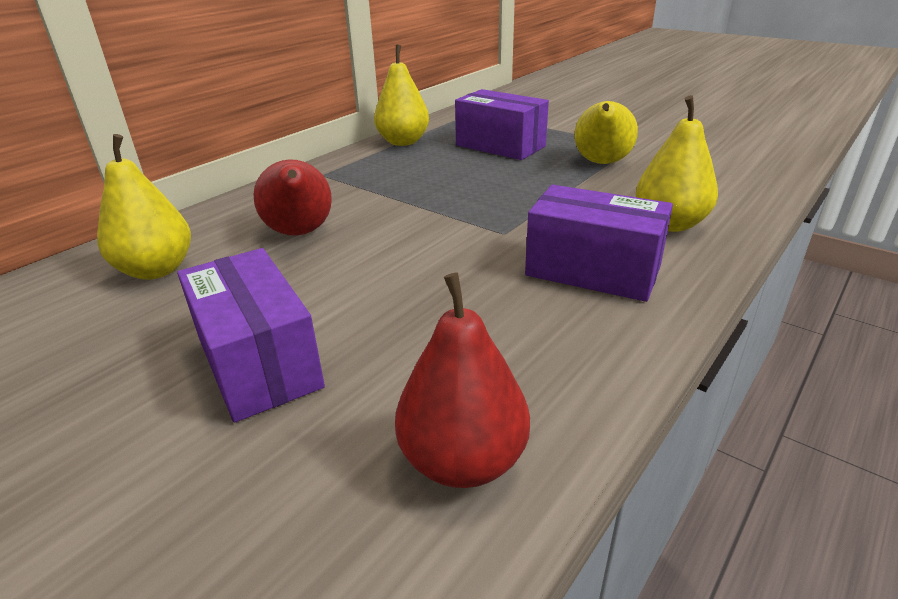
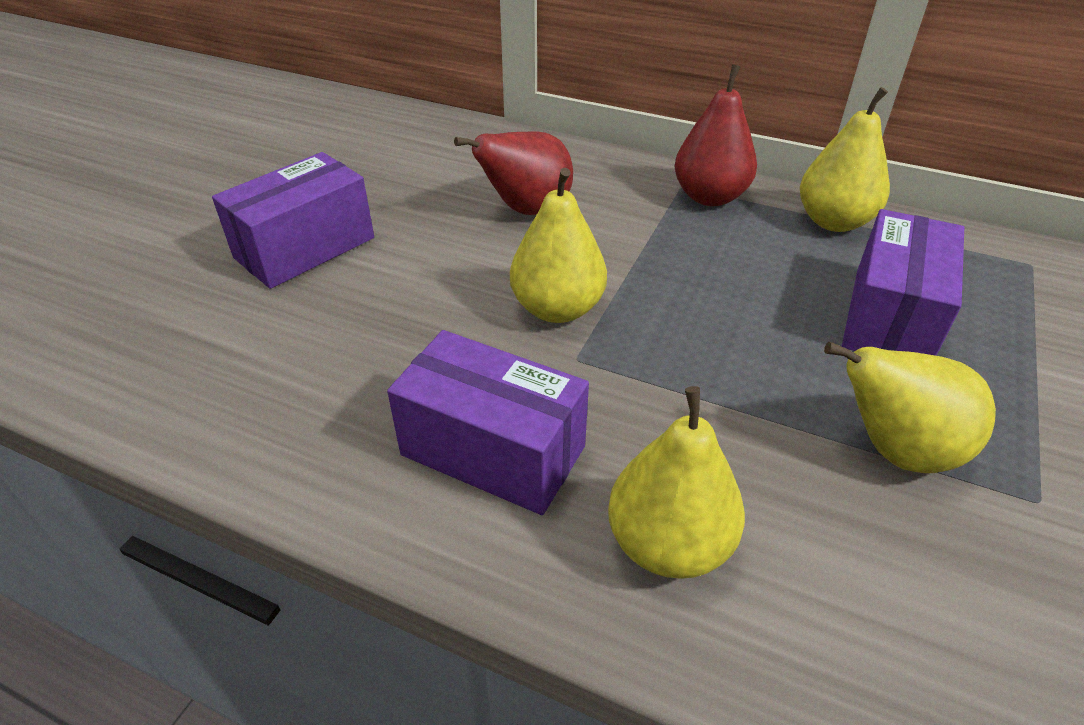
camera: 75 degrees right, 10 degrees up
(156, 270) = (437, 158): yellow pear -> yellow pear (557, 309)
(463, 460) = (174, 381): red pear -> red pear (710, 197)
(592, 271) = (493, 450): purple box -> purple box turned 75 degrees counterclockwise

